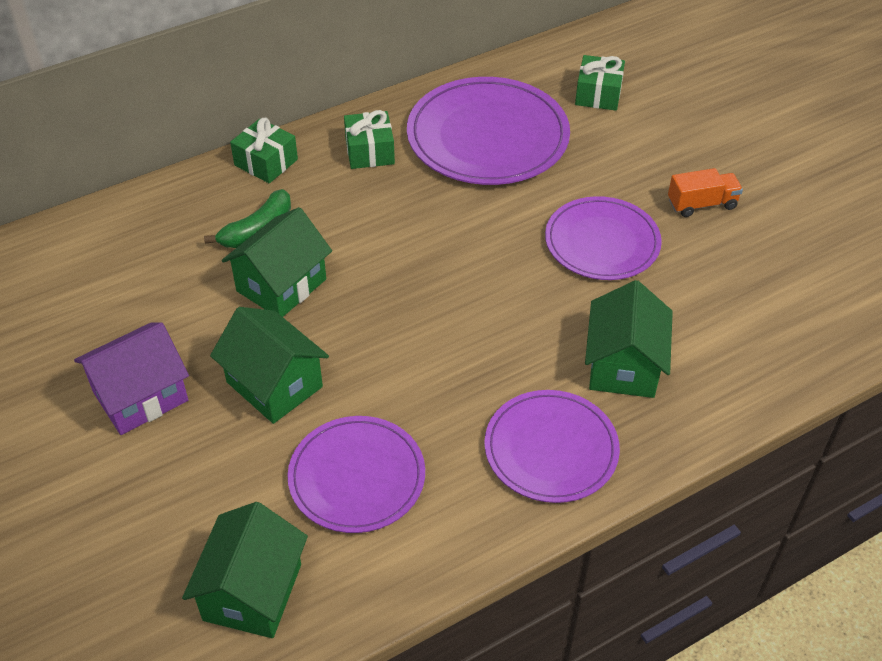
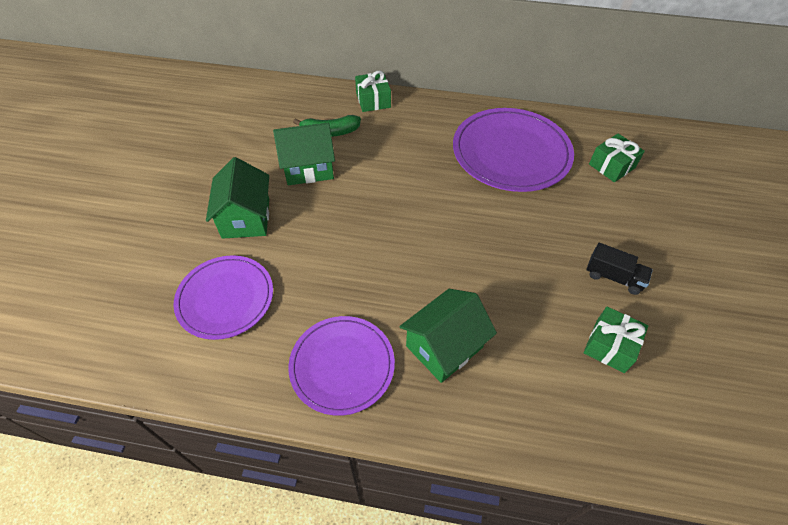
camera: 40 degrees right, 5 degrees up
(140, 396) = (184, 182): purple house -> none
(252, 592) = (110, 321): green house -> none
(369, 151) = (433, 124): green gift -> green gift (610, 346)
(602, 242) = (515, 258): purple plate -> none
(701, 204) = (613, 277): orange truck -> black truck

